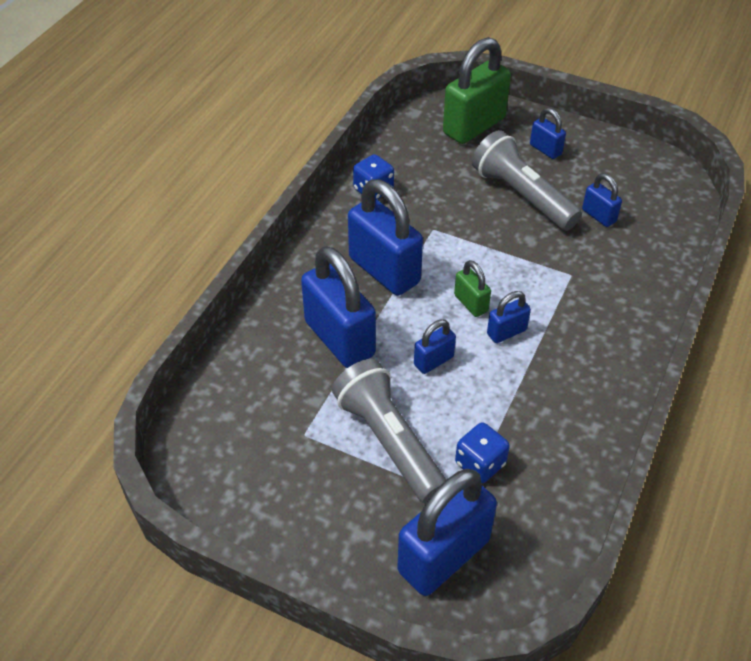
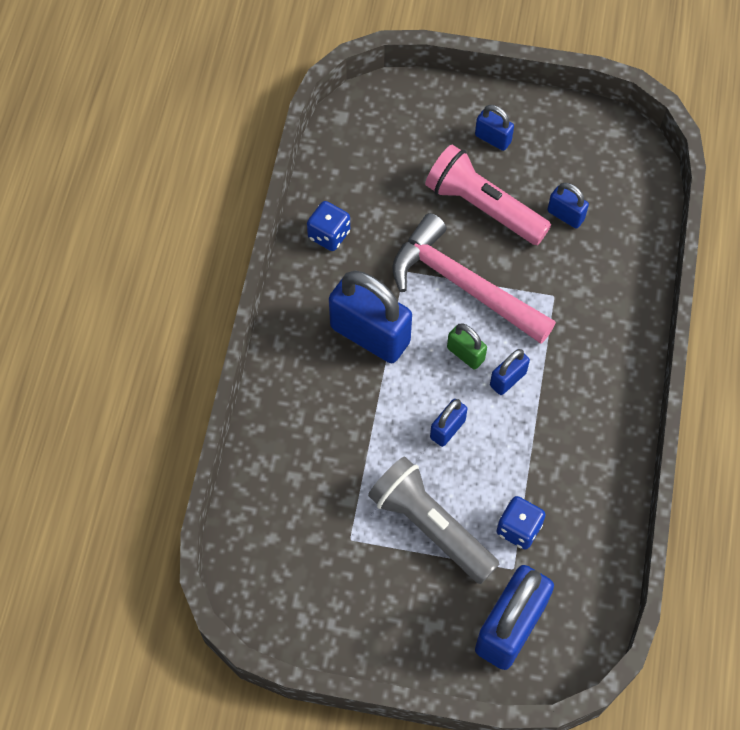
camera: 15 degrees left, 15 degrees up
(339, 338) = (350, 426): blue padlock -> none
(474, 126) = (410, 122): green padlock -> none
(484, 249) = (462, 285): none -> pink hammer
(522, 196) = (483, 207): grey flashlight -> pink flashlight

